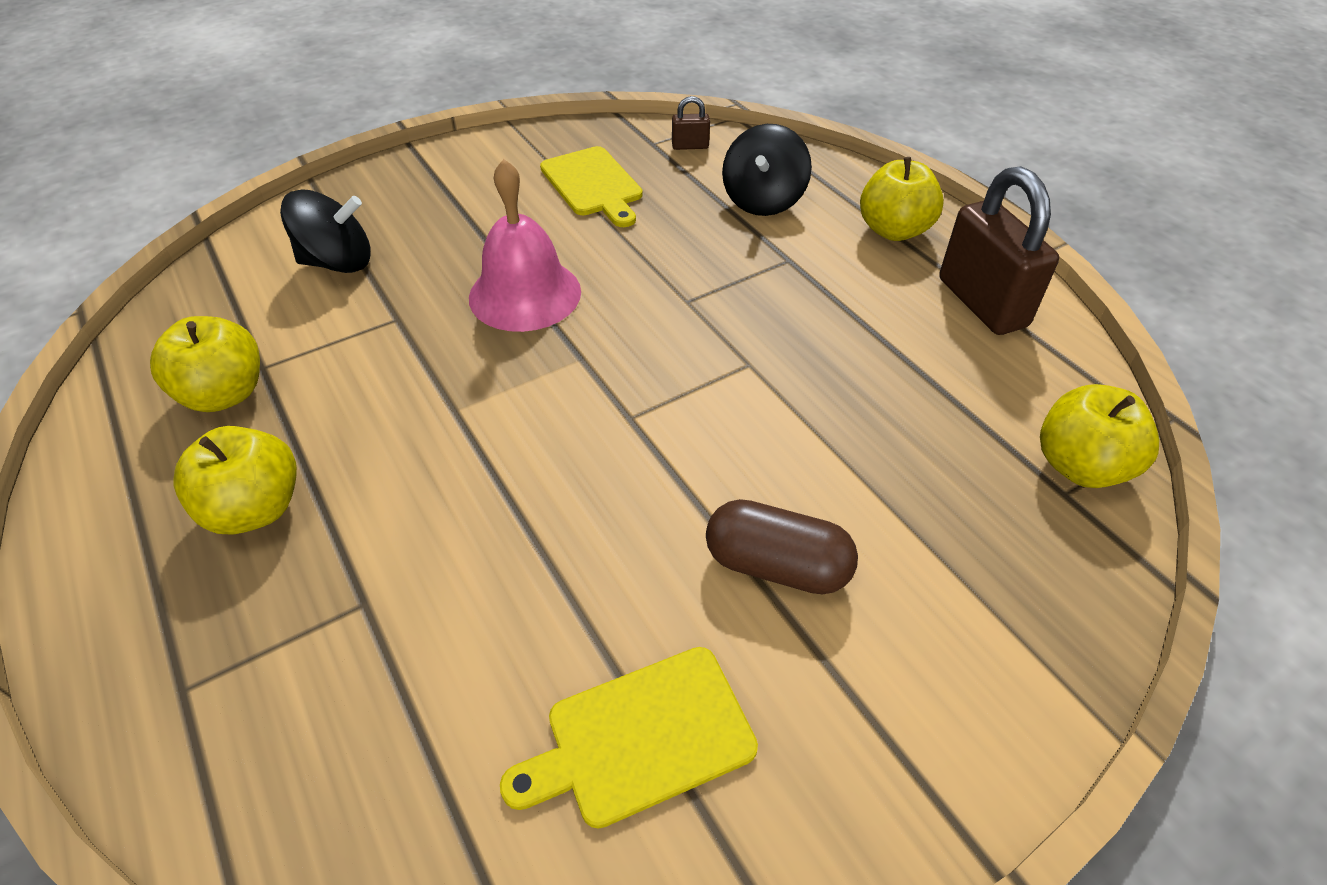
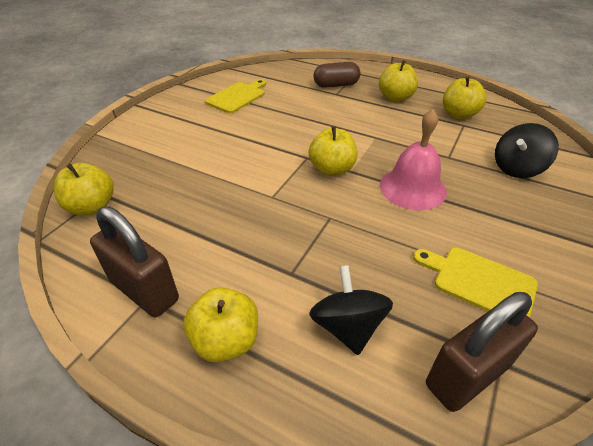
camera: 150 degrees right, 5 degrees down
(610, 373) = (332, 169): none -> yellow apple
(690, 146) = (467, 375): brown padlock -> brown padlock, size x2.28
(776, 565) = (218, 135): brown capsule -> brown capsule (336, 85)

